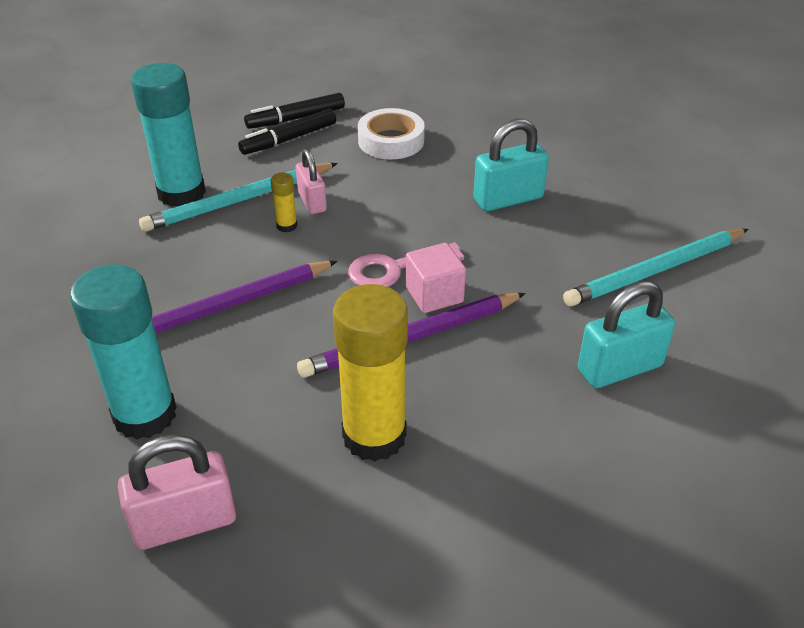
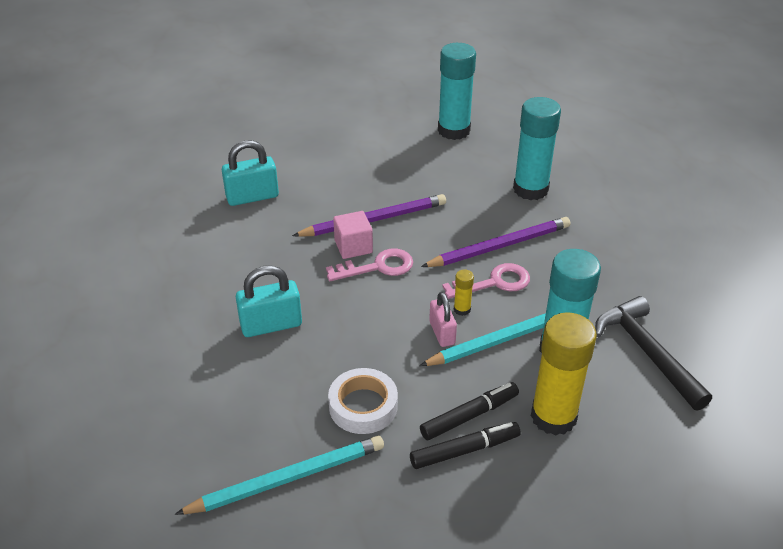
camera: 175 degrees left, 0 degrees up
(85, 196) = (646, 352): none -> black hammer
(185, 523) = (495, 146): pink padlock -> none
(241, 258) = (494, 282): none -> pink key
(268, 569) = (454, 130): none -> turquoise glue stick
(374, 436) = (402, 173): yellow glue stick -> yellow glue stick (553, 416)
(655, 271) = (190, 254): turquoise pencil -> turquoise pencil (288, 478)

